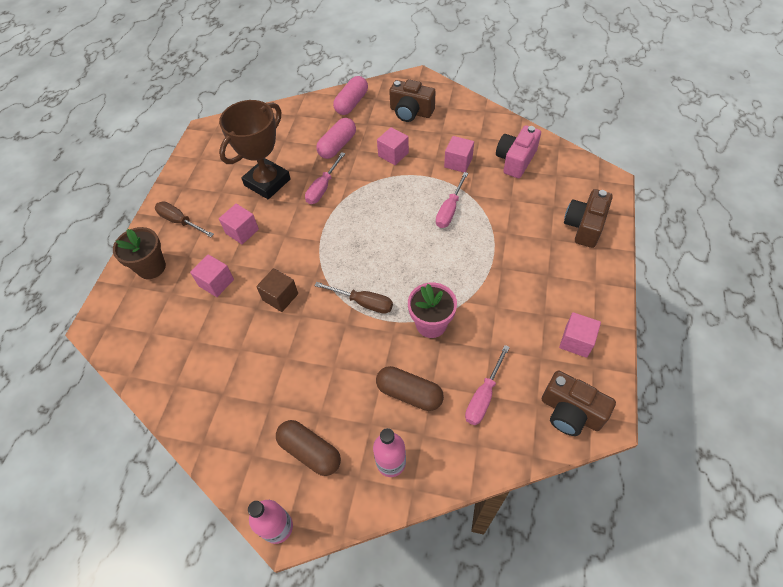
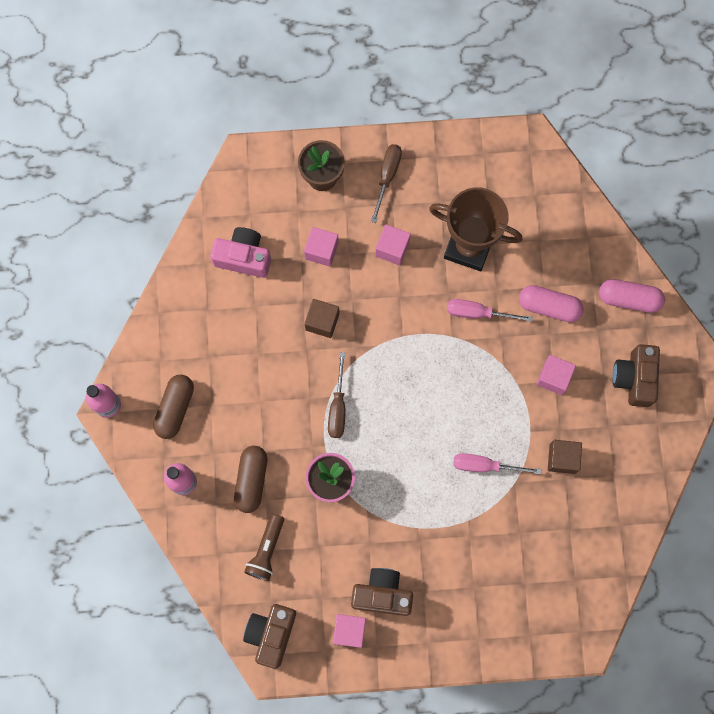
camera: 70 degrees right, 20 degrees up
(458, 162) = (562, 458): pink cube -> brown cube
(483, 396) = (267, 550): pink screwdriver -> brown flashlight
(515, 160) = (585, 527): pink camera -> pink camera (243, 257)
(584, 226) = (502, 622): brown camera -> brown camera (382, 594)

